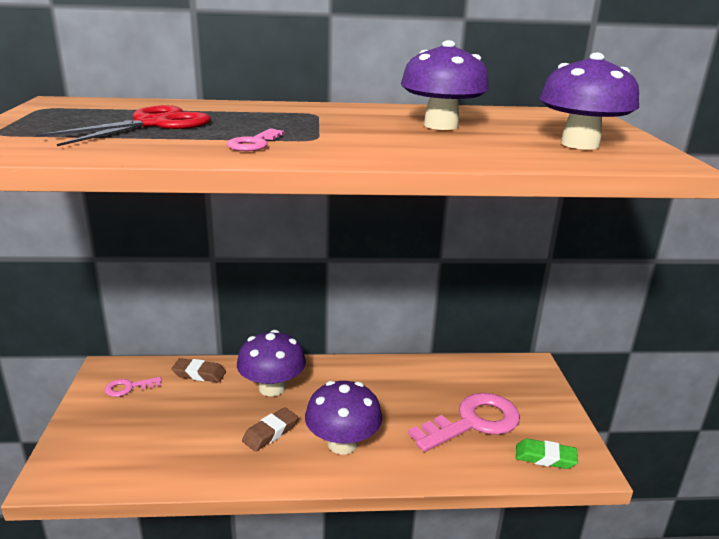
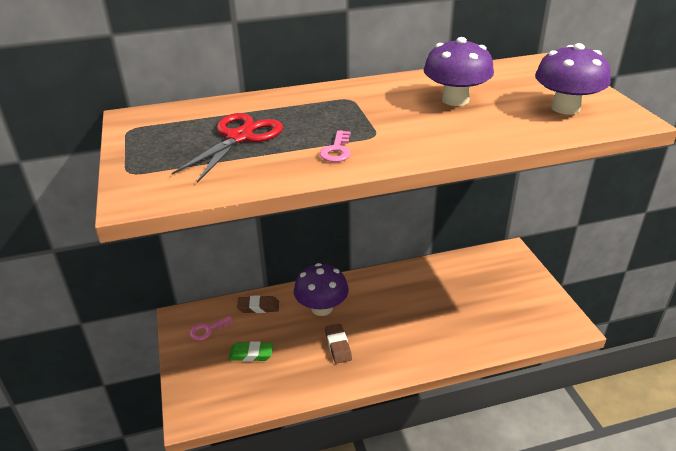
camera: 10 degrees left, 10 degrees up
(270, 433) = (338, 346): brown eraser -> brown eraser turned 45 degrees counterclockwise
(342, 443) = (395, 343): purple mushroom -> none
(473, 422) = (483, 307): pink key -> none
(545, 458) = (541, 325): green eraser -> green eraser (251, 354)

